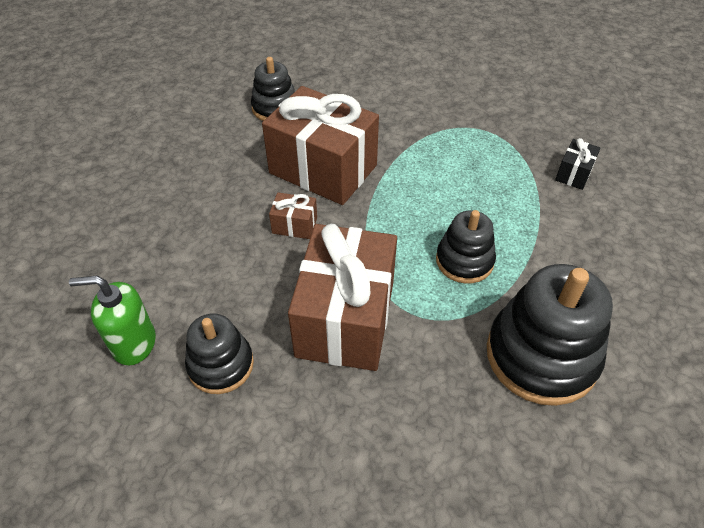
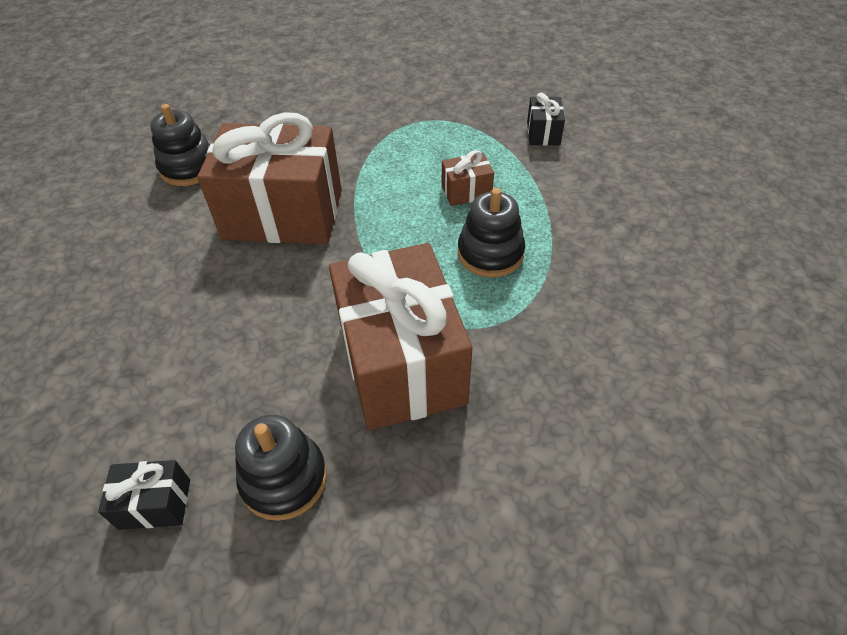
camera: 25 degrees left, 0 degrees up
(134, 343) = (155, 504): green soap dispenser -> black gift
(294, 225) = (284, 285): brown gift -> brown gift (466, 191)
(541, 355) = (620, 316): black stacking toy -> none

